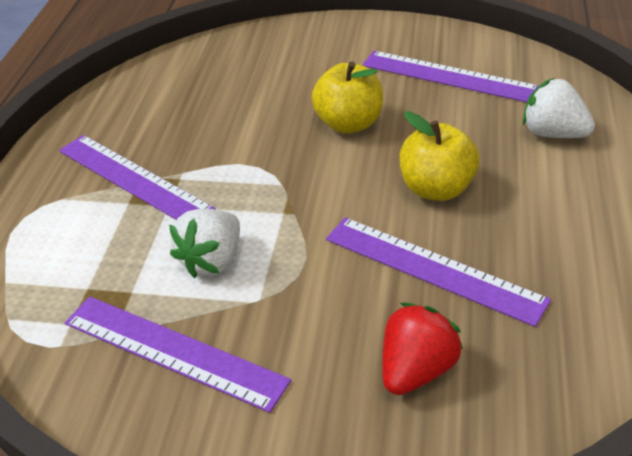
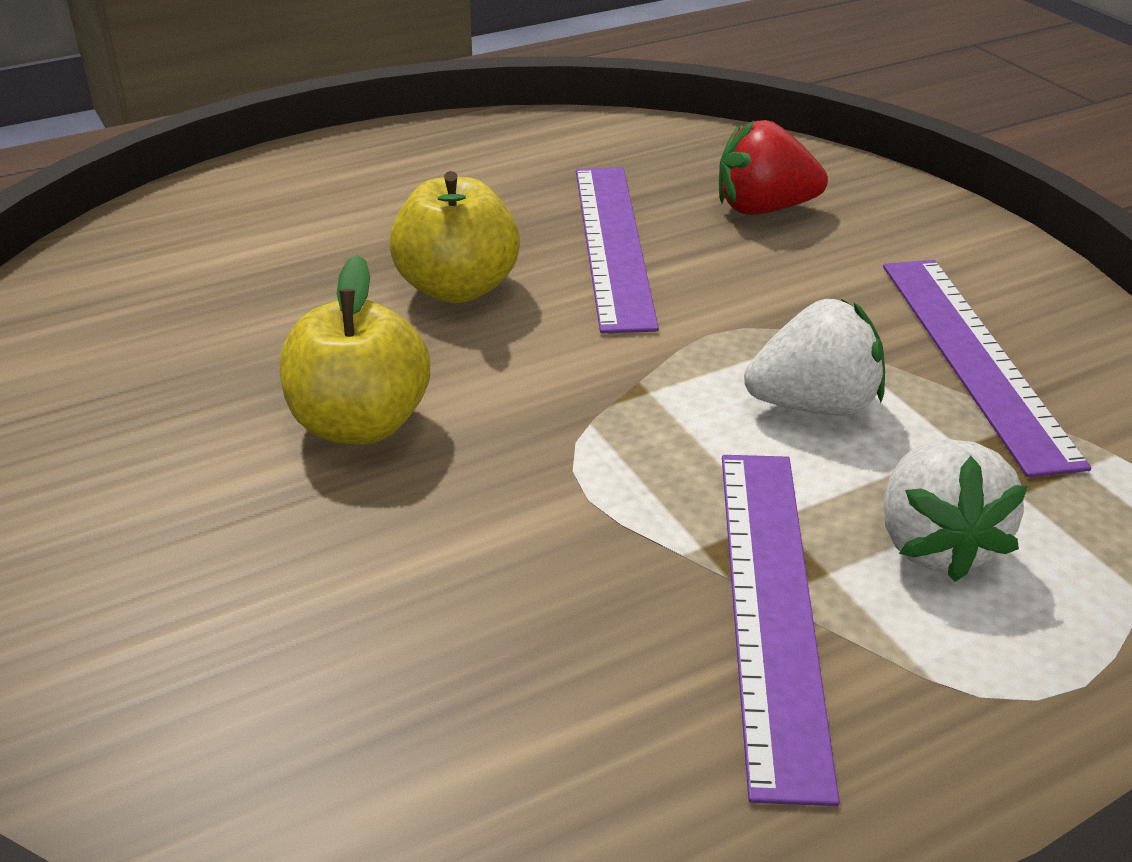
camera: 130 degrees left, 5 degrees down
(449, 76) = (121, 374): purple ruler -> none
(553, 133) = (241, 242): white strawberry -> white strawberry (935, 544)

